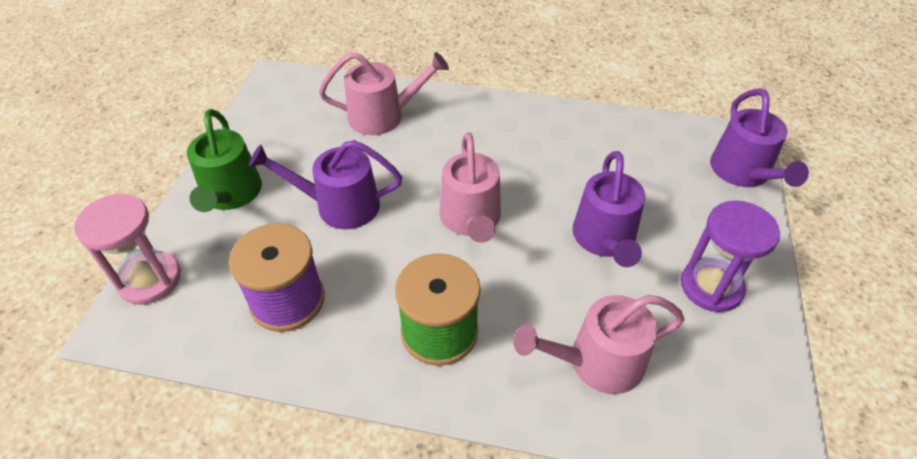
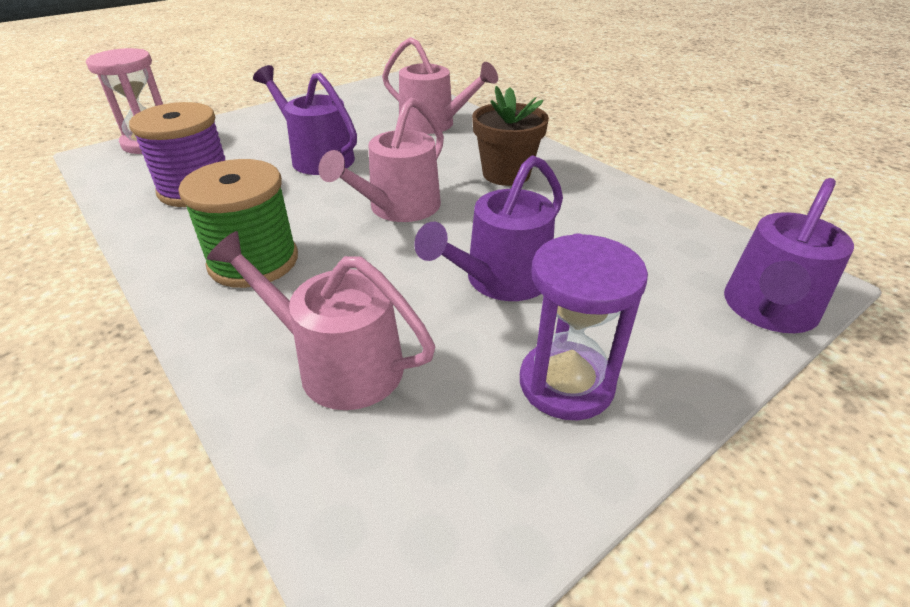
camera: 40 degrees right, 10 degrees down
(230, 194) = (263, 124): green watering can -> none
(501, 142) = (506, 174): none -> brown flower pot

